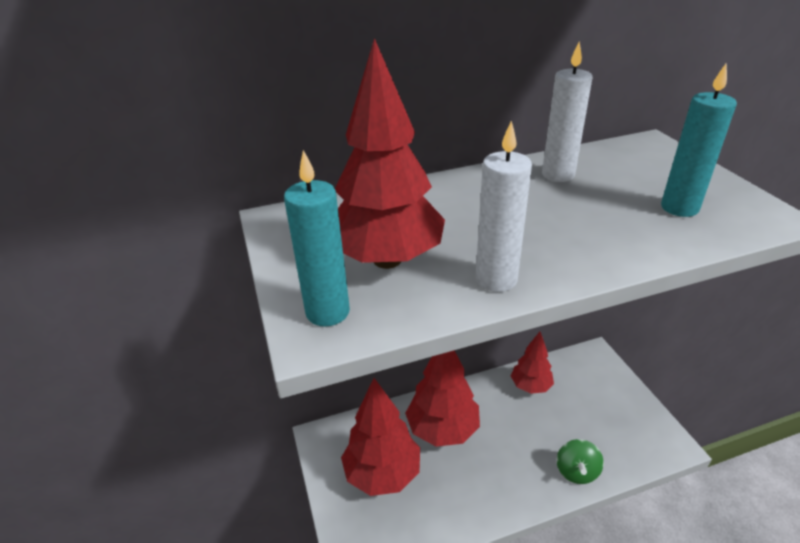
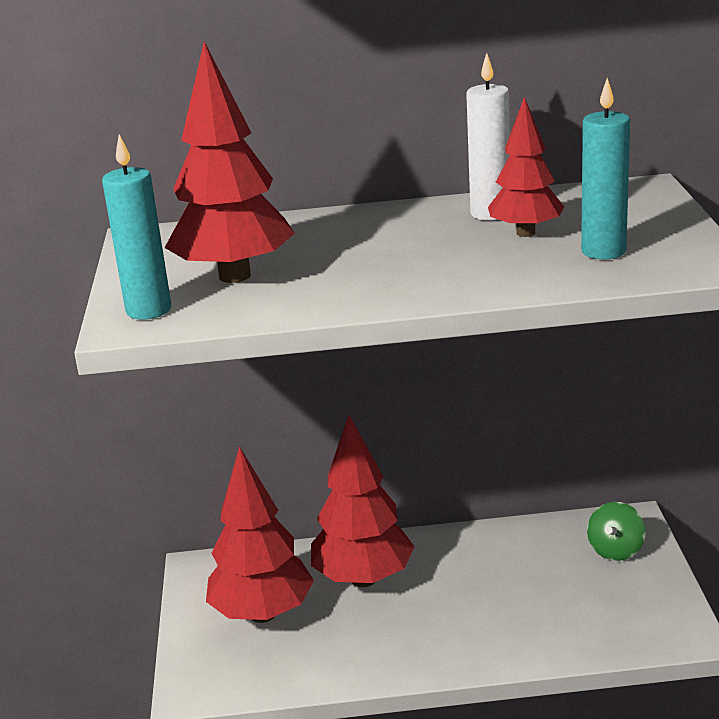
camera: 15 degrees right, 10 degrees down
(496, 279) = (335, 297): white candle -> none
(530, 386) = (513, 546): red tree -> red tree (525, 233)
(576, 471) = (527, 644): green spinning top -> green spinning top (615, 550)

